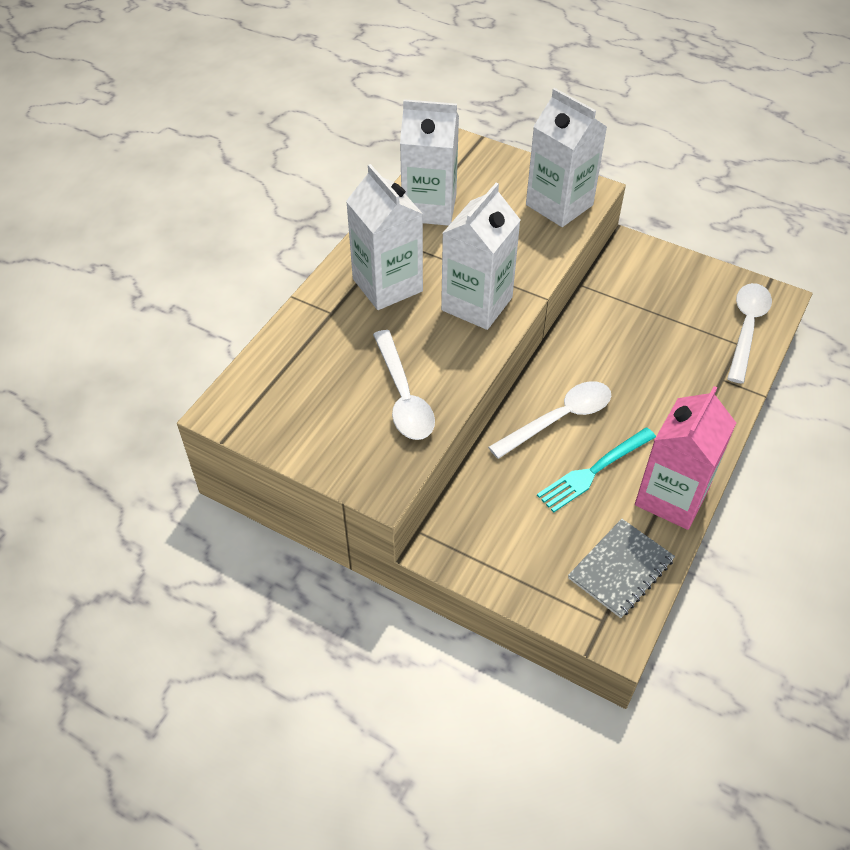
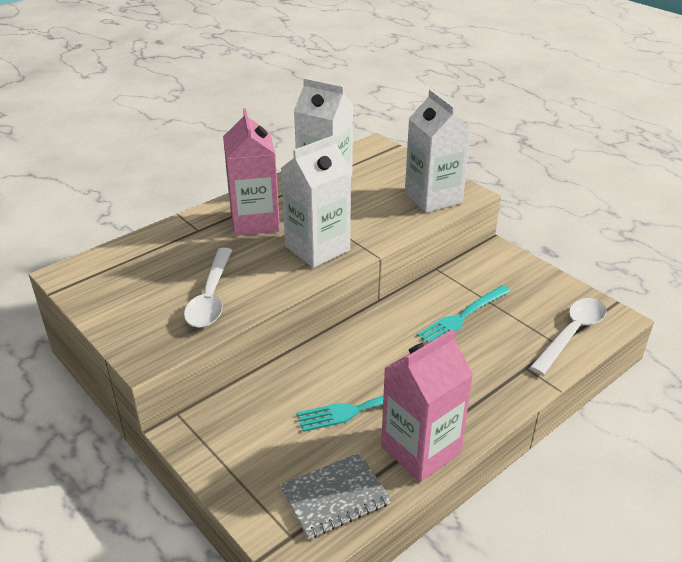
camera: 20 degrees right, 15 degrees down
(387, 285) = (255, 221): white carton -> pink carton
(559, 419) = (354, 361): white spoon -> none
(636, 337) = (462, 317): none -> turquoise fork

